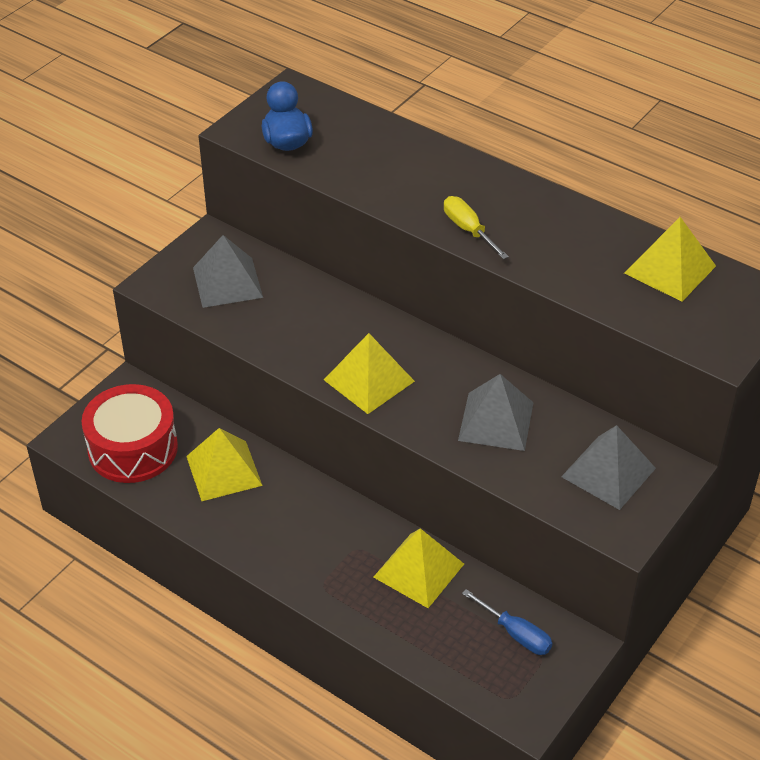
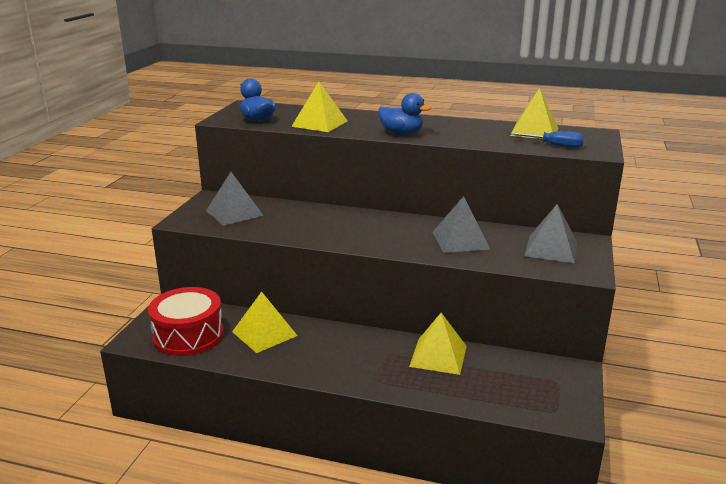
camera: 20 degrees left, 20 degrees down
(369, 380) = (362, 237): yellow pyramid -> yellow pyramid (320, 123)
(468, 230) = (401, 133): yellow screwdriver -> blue duck
(515, 633) = (529, 374): blue screwdriver -> blue screwdriver (554, 145)

